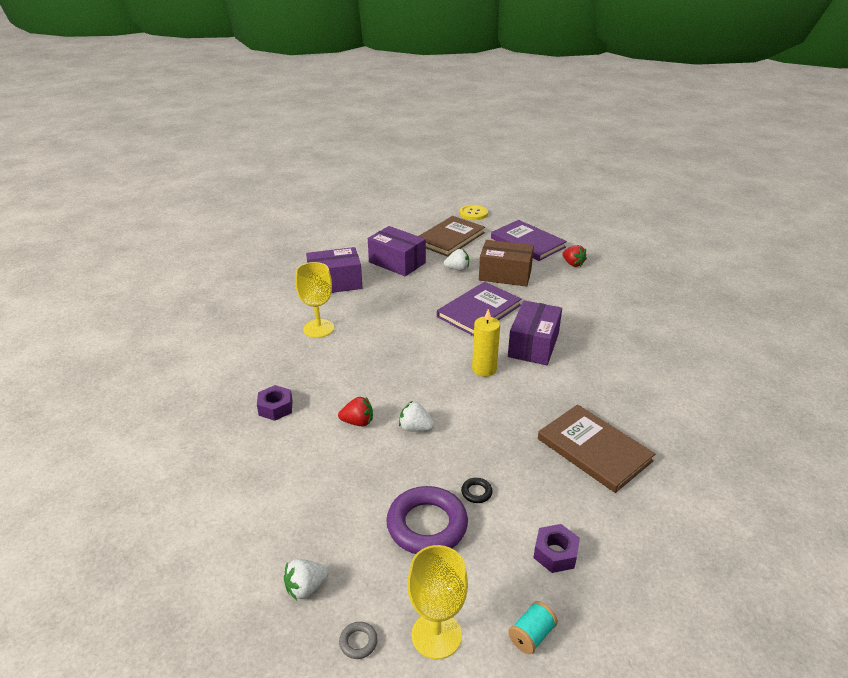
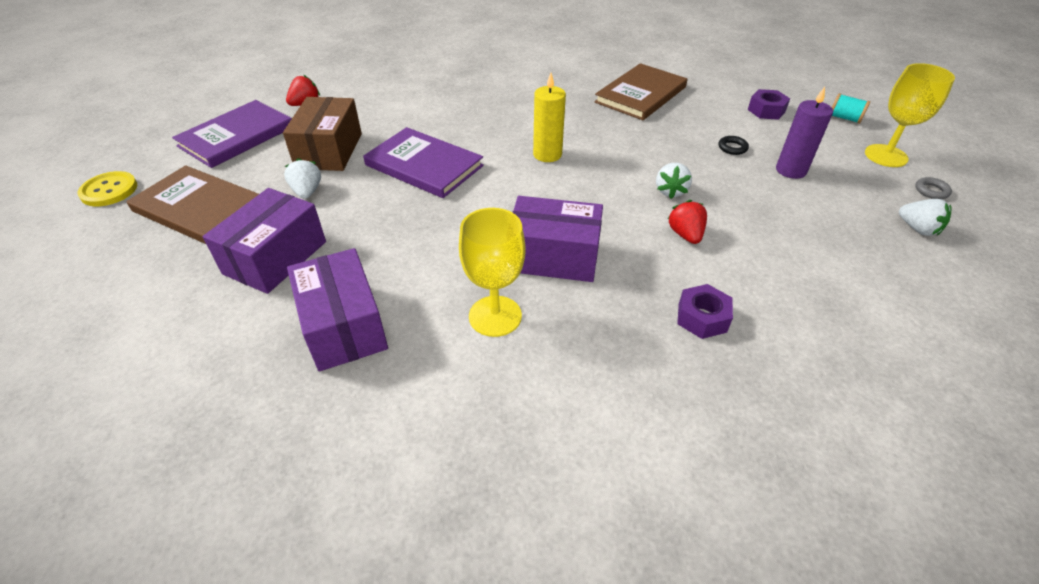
camera: 100 degrees left, 10 degrees up
(427, 525) = (791, 170): purple ring -> purple candle
(533, 345) = (491, 126): purple box -> purple box (553, 256)

